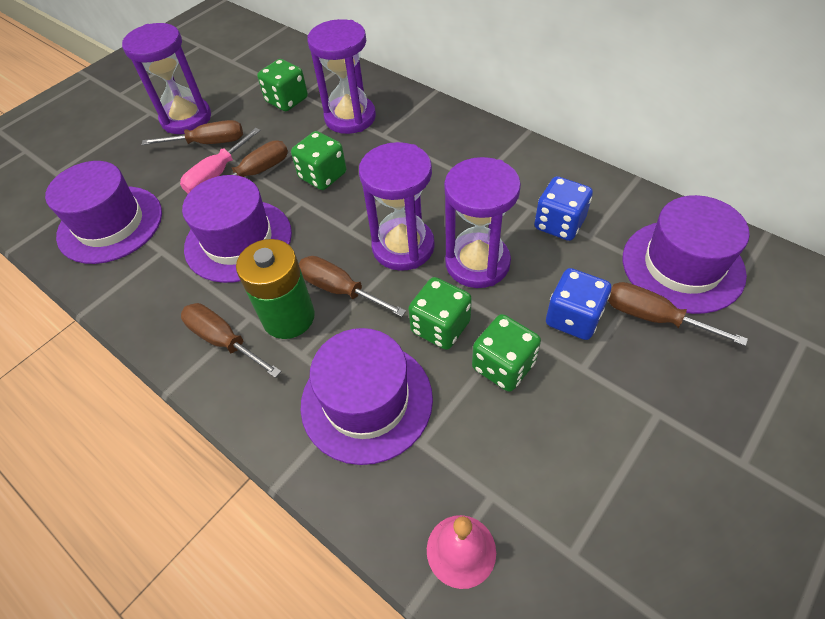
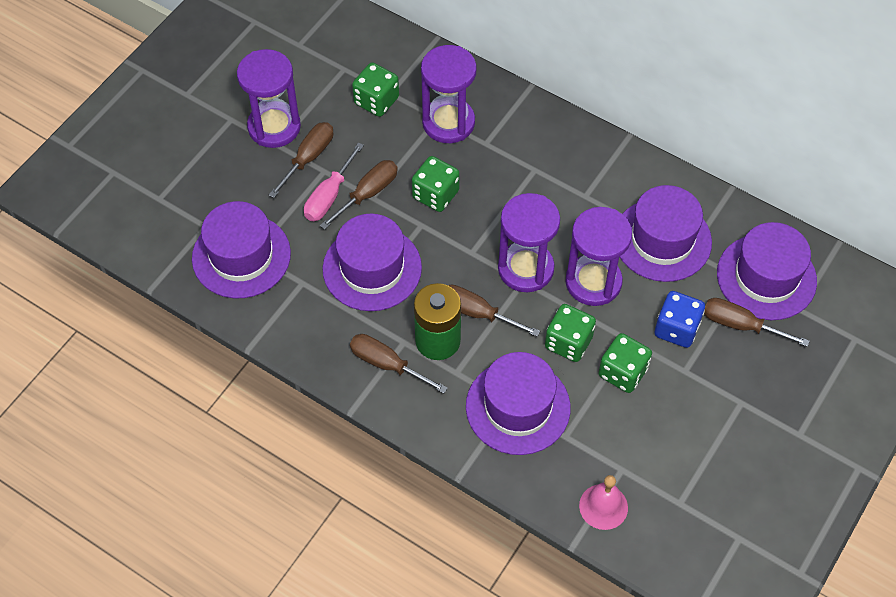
camera: 10 degrees left, 5 degrees up
(208, 143) = (308, 158): brown screwdriver -> brown screwdriver turned 45 degrees counterclockwise
(559, 224) = (662, 240): blue dice -> purple hat

